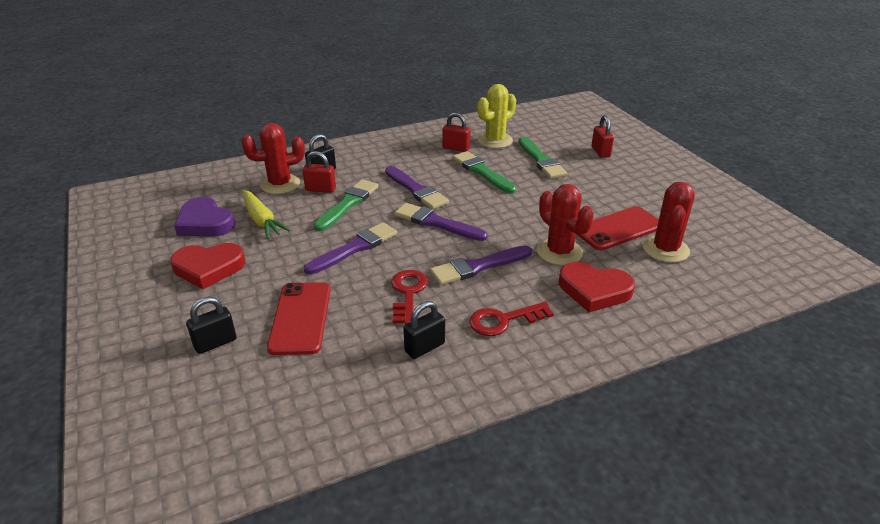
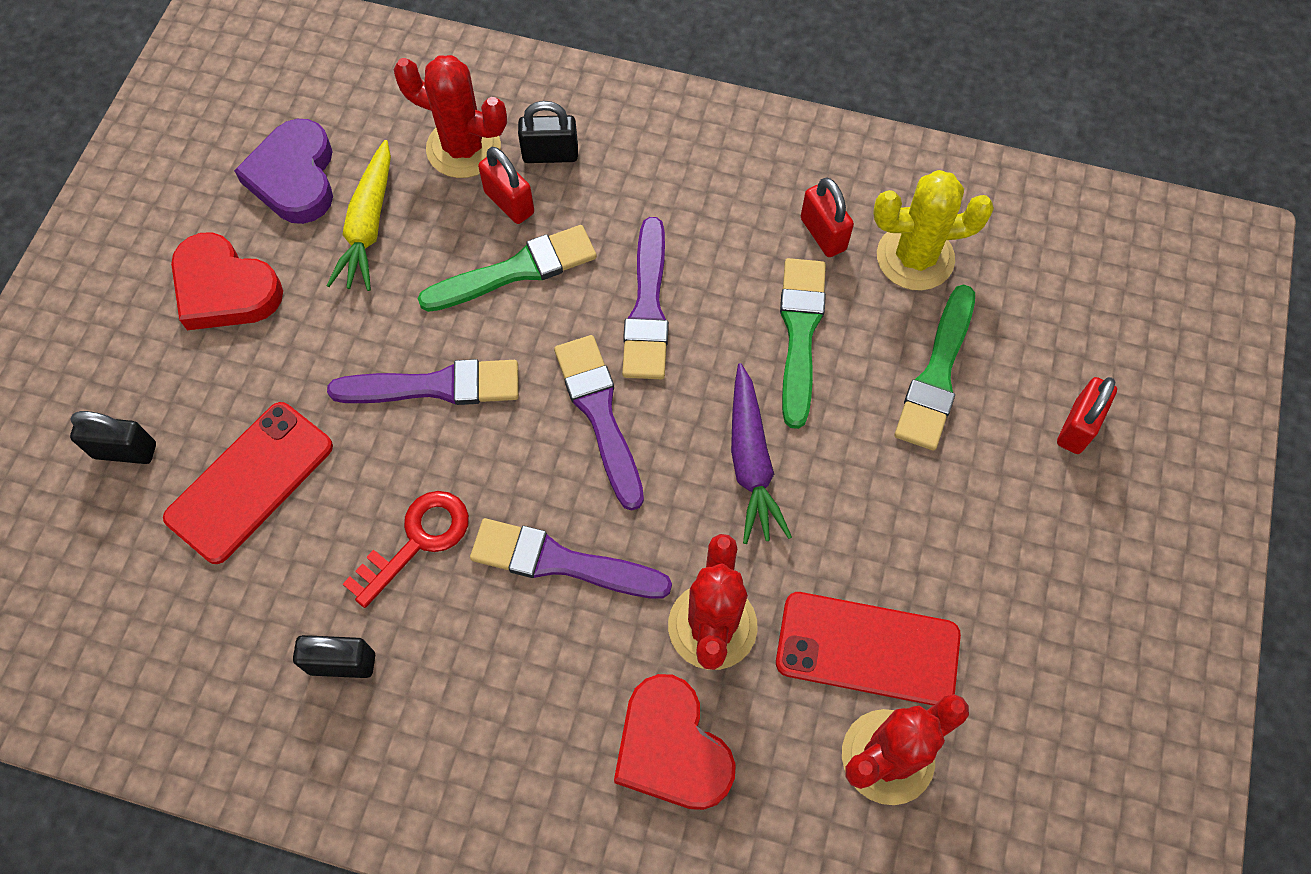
camera: 40 degrees right, 30 degrees up
(504, 320) = (486, 699): red key -> none
(510, 207) = (751, 462): none -> purple carrot

